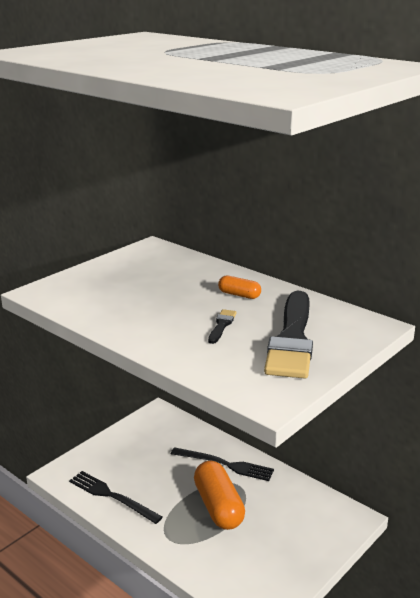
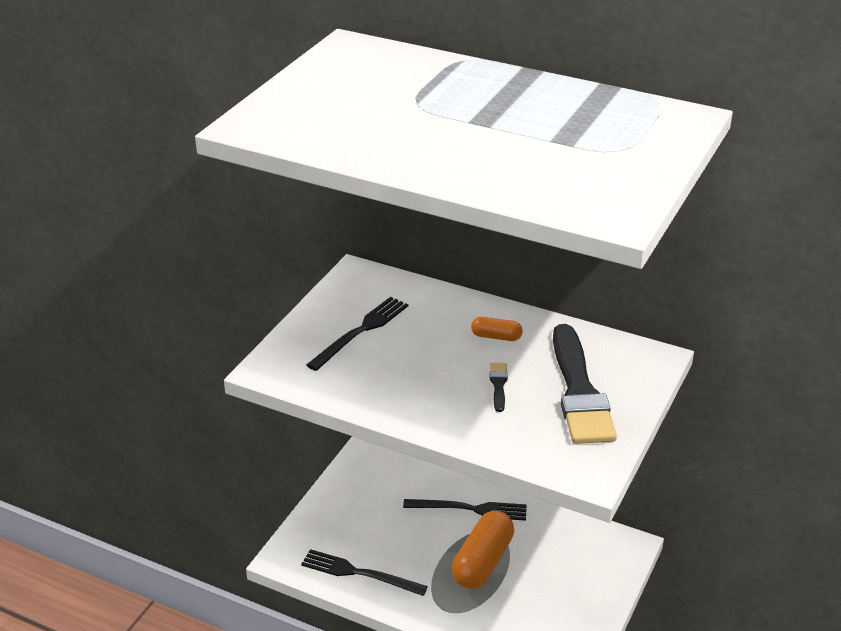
camera: 15 degrees left, 10 degrees up
(129, 279) = (361, 331): none -> black fork
(218, 507) = (483, 562): orange capsule -> orange capsule turned 60 degrees clockwise

